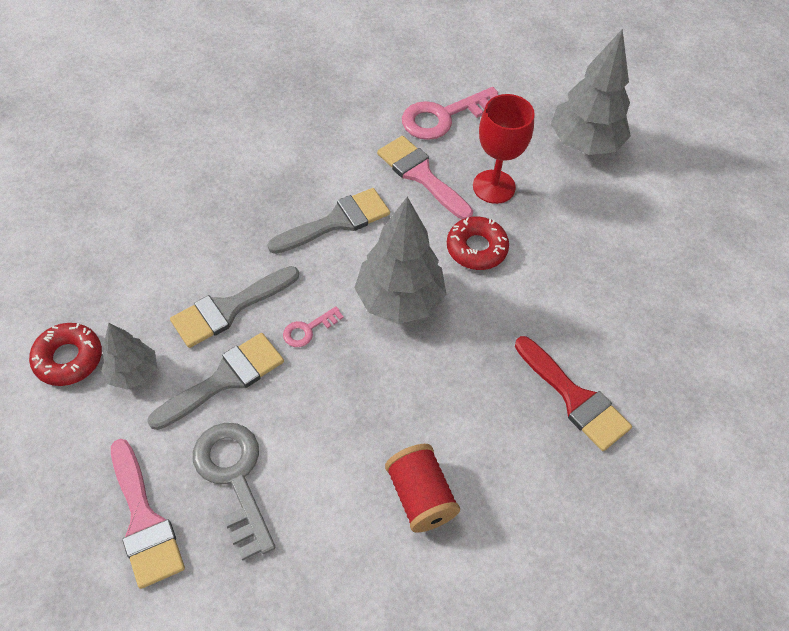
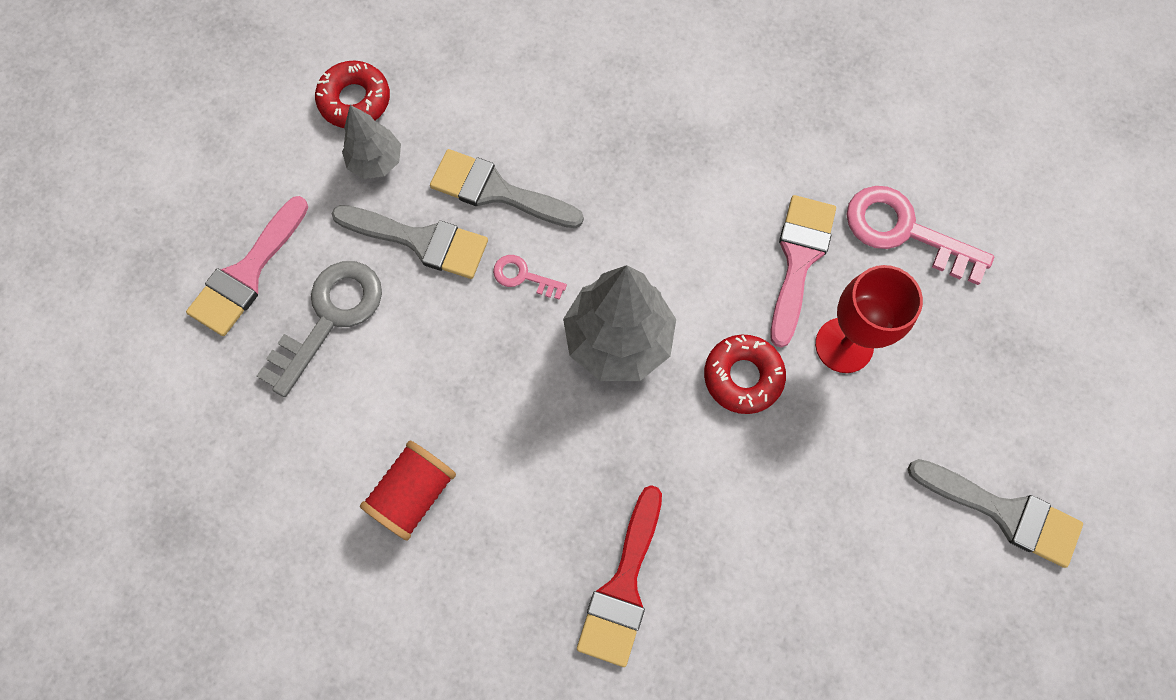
camera: 60 degrees right, 15 degrees up
(337, 221) = (671, 217): grey brush -> grey brush (1004, 512)
(584, 143) = (995, 410): grey tree -> none

